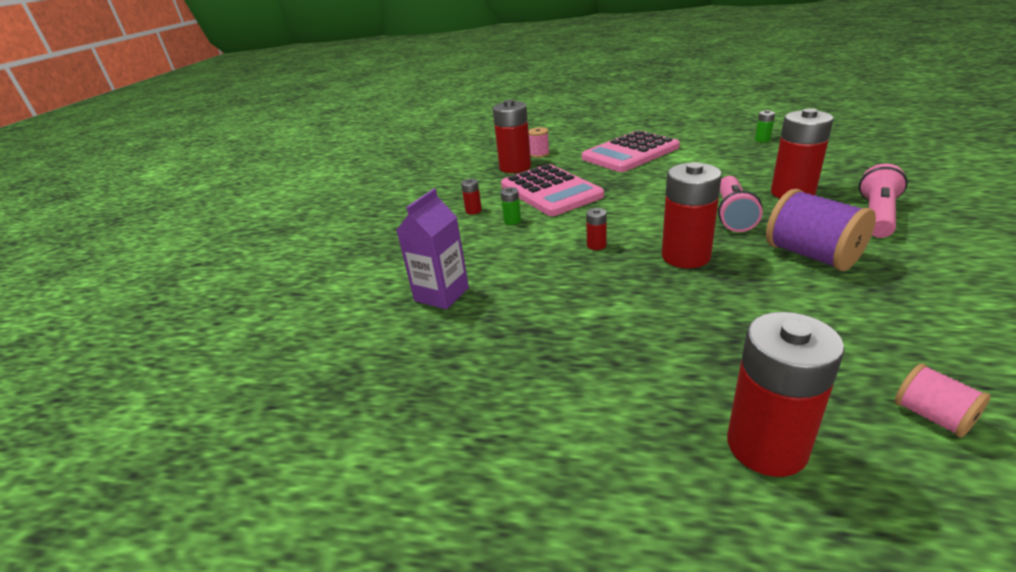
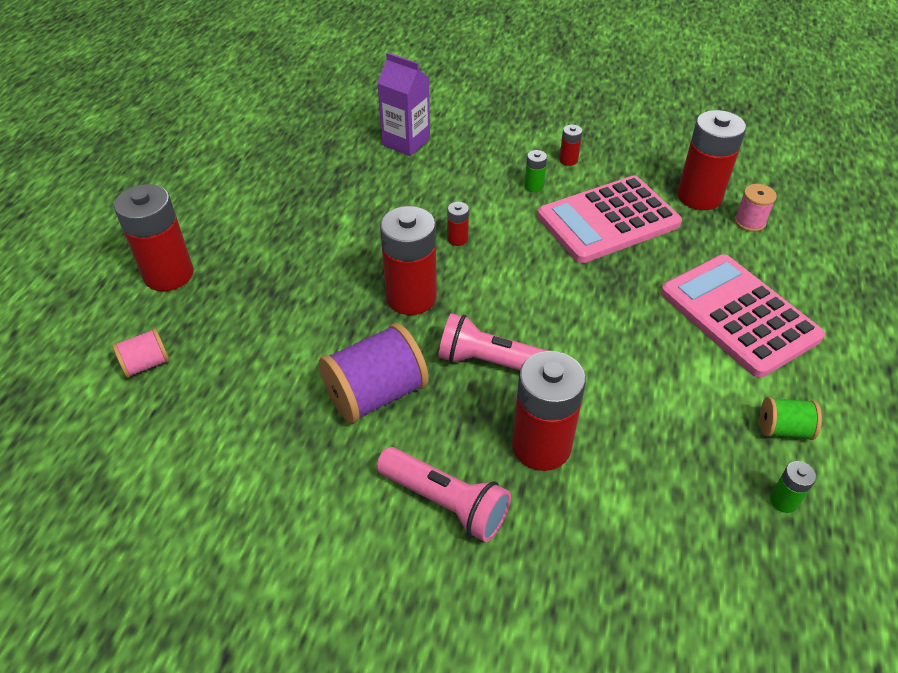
camera: 90 degrees right, 15 degrees up
(713, 141) = (783, 429): none -> green spool

